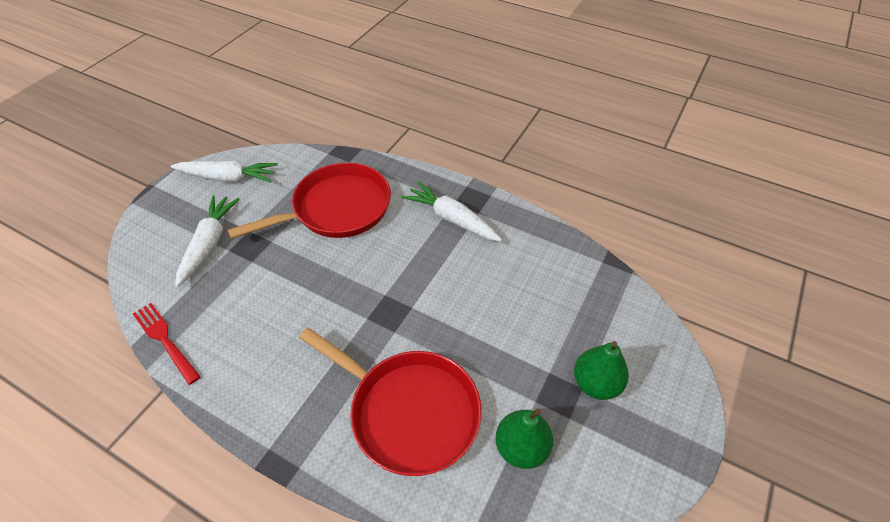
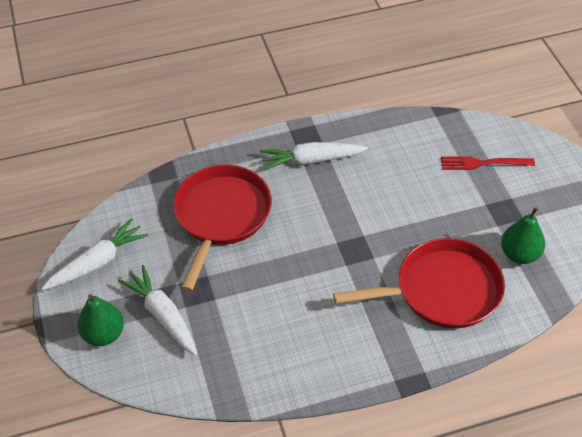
camera: 45 degrees left, 0 degrees up
(165, 340) = (235, 393): red fork -> red fork (483, 163)
(596, 383) = (515, 189): green pear -> green pear (104, 334)

